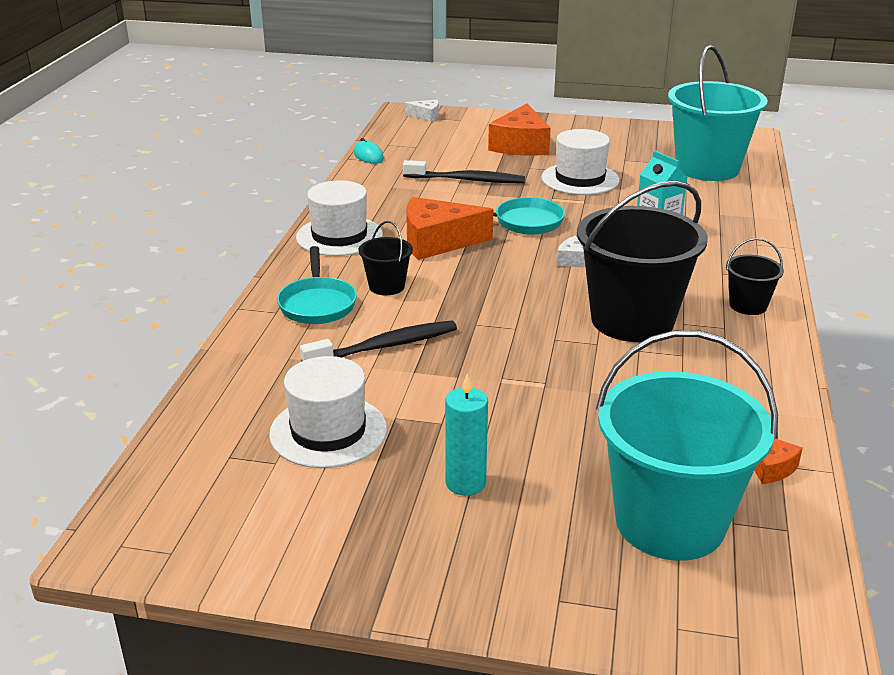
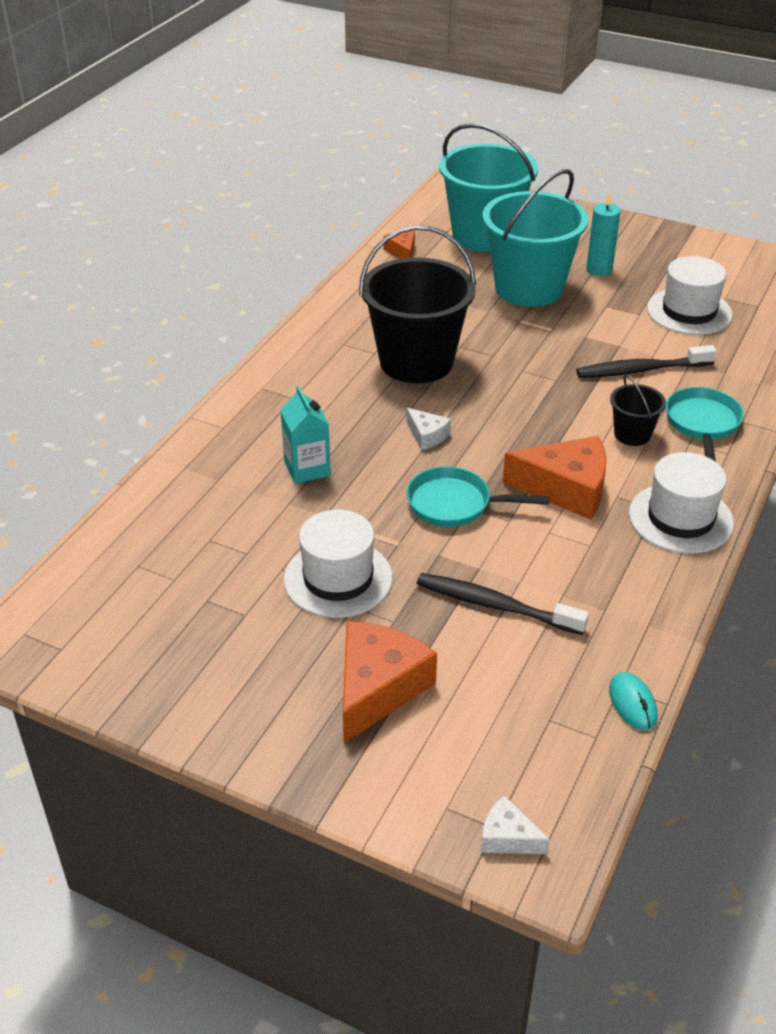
camera: 165 degrees left, 10 degrees up
(707, 168) = (149, 570): turquoise bucket -> turquoise bucket (529, 288)
(748, 305) = (303, 360): black bucket -> none

